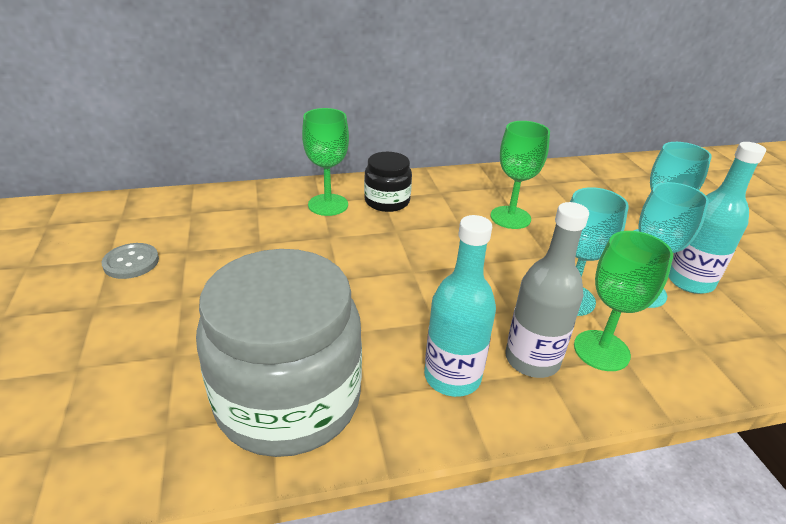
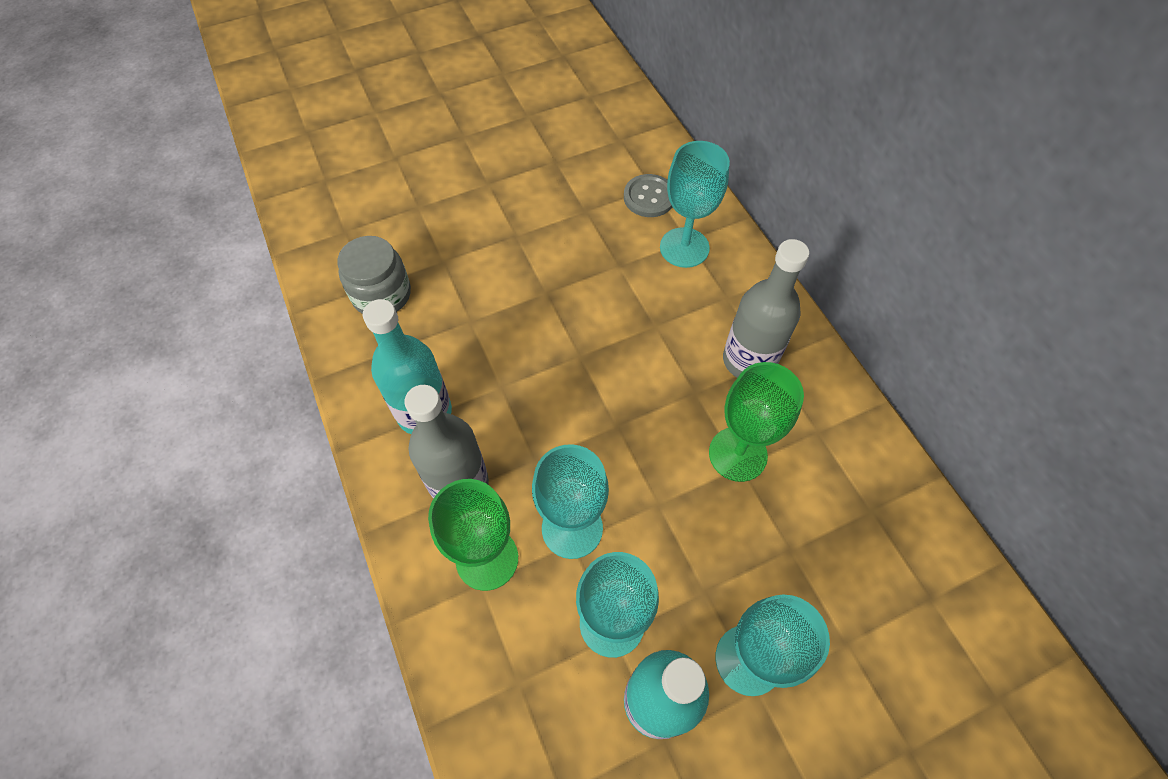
camera: 80 degrees right, 25 degrees up
(131, 262) = (526, 132): grey button -> grey button (649, 197)
(288, 399) = (381, 294): grey jar -> grey jar, size x0.50
(328, 205) = (684, 247): green goblet -> turquoise goblet
(387, 201) = (718, 304): black jar -> none
(438, 199) = (748, 360): none -> grey bottle

